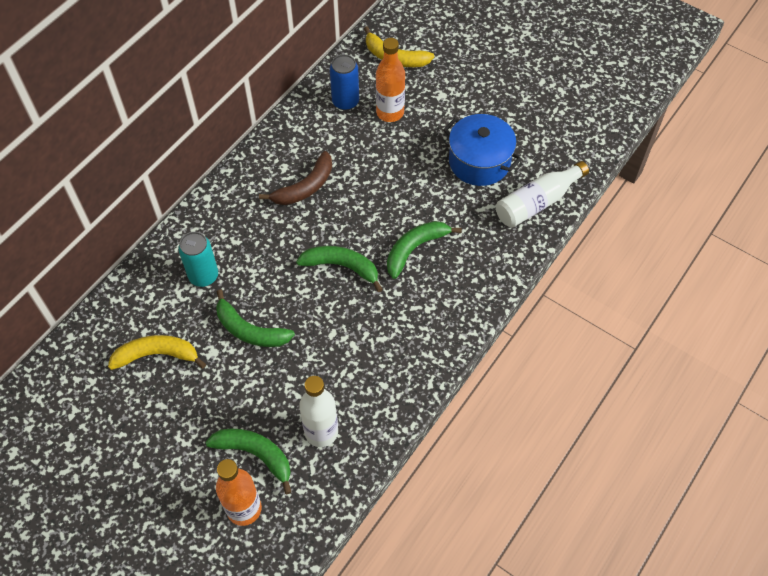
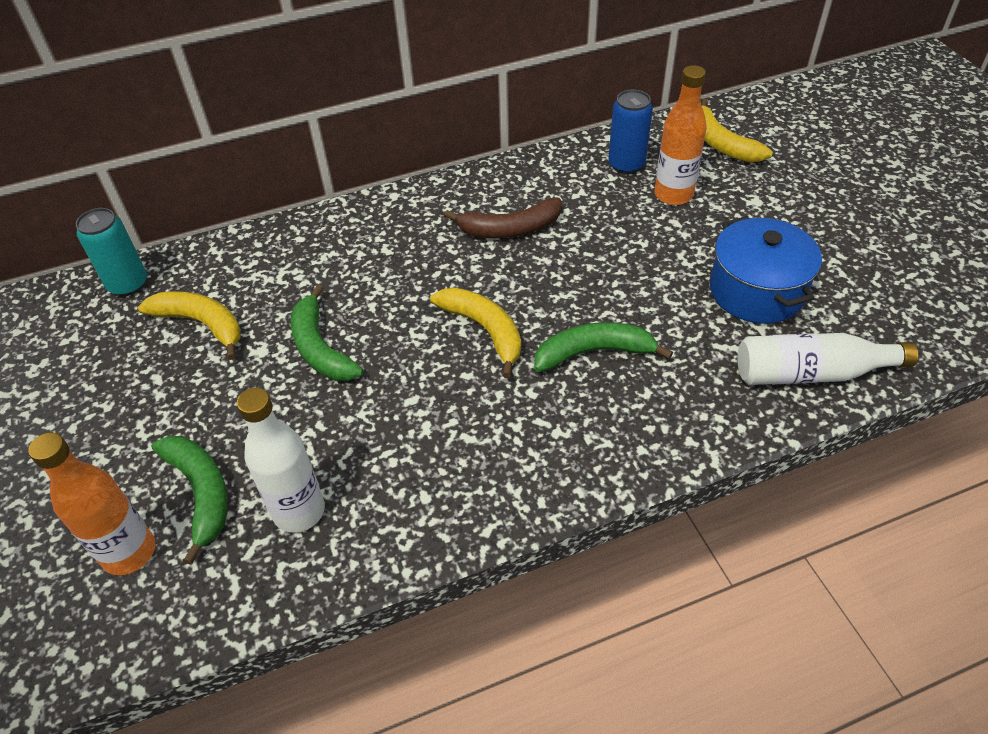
camera: 35 degrees right, 10 degrees down
(203, 276) = (322, 268): turquoise can -> turquoise can (128, 284)
(341, 267) = (484, 330): green banana -> yellow banana

